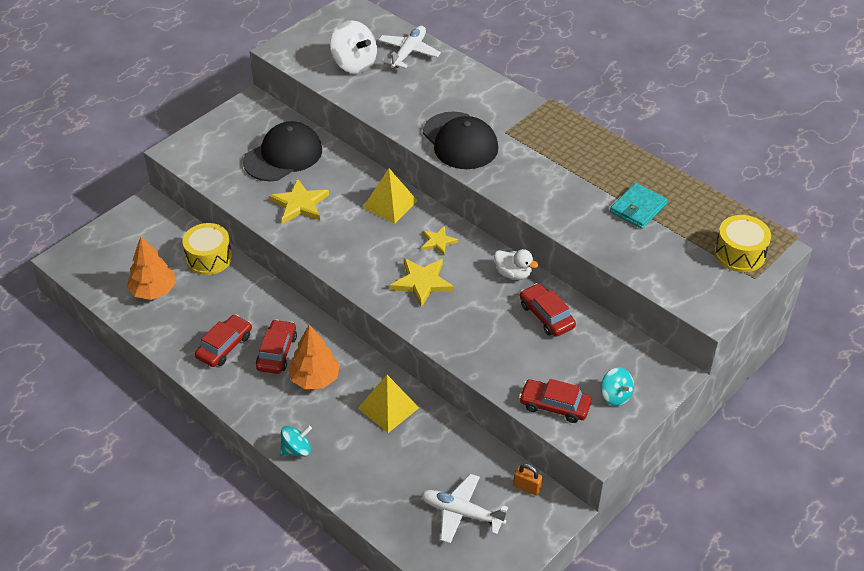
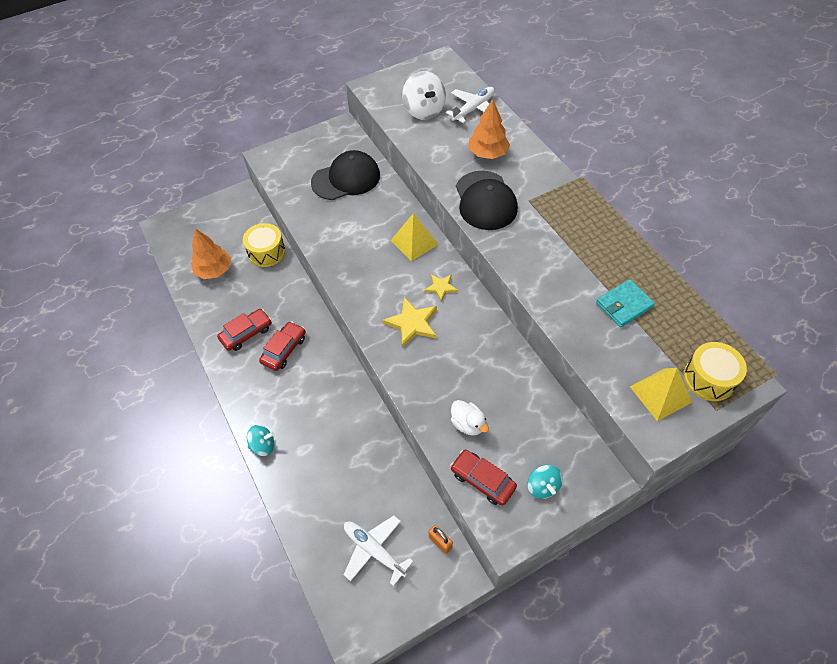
camera: 20 degrees right, 10 degrees up
(299, 204) = (341, 225): yellow star -> none
(315, 378) = (304, 382): orange tree -> orange tree (488, 153)
(388, 408) = (352, 427): yellow pyramid -> yellow pyramid (660, 394)
(513, 274) = (494, 335): white duck -> white duck (468, 424)
(546, 316) = (509, 385): red car -> none

